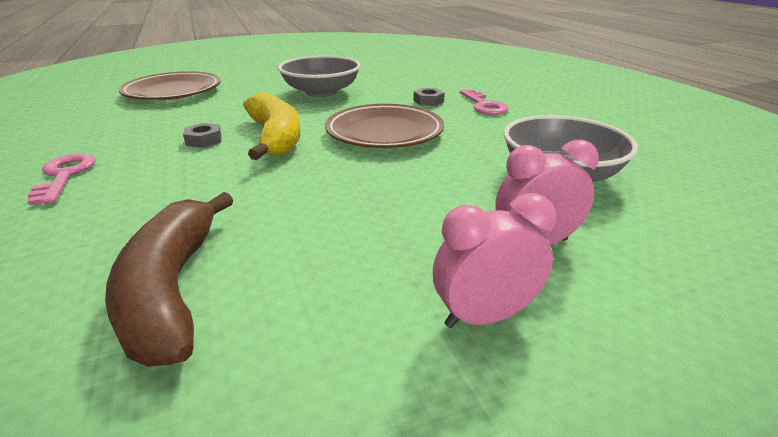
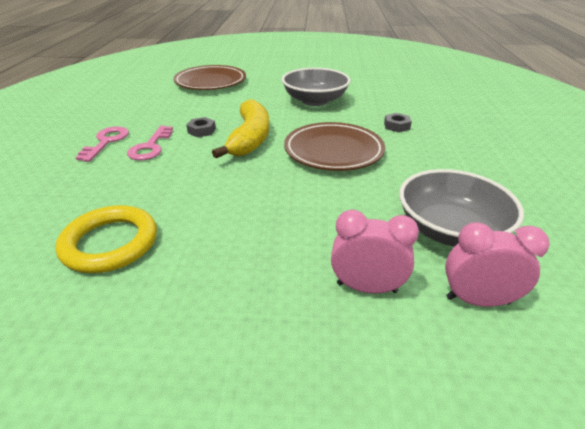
camera: 25 degrees right, 5 degrees up
(172, 289) = (110, 243): brown banana -> yellow ring
(484, 105) = (444, 140): pink key -> pink key (150, 147)
(484, 316) = (276, 332): pink clock -> pink clock (477, 300)

